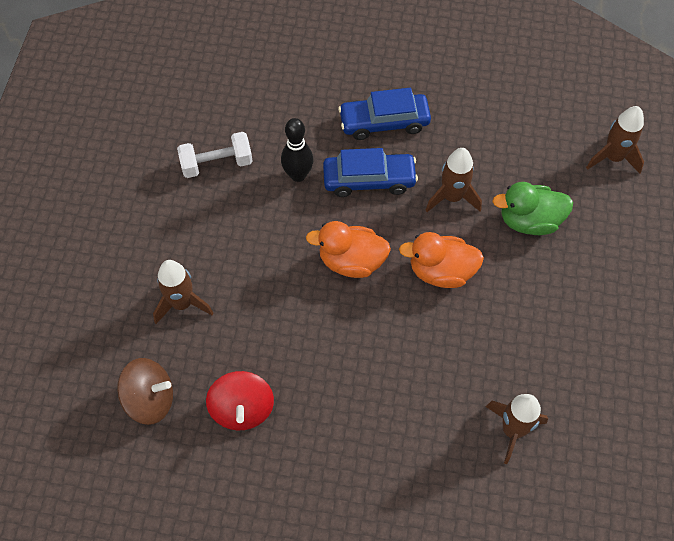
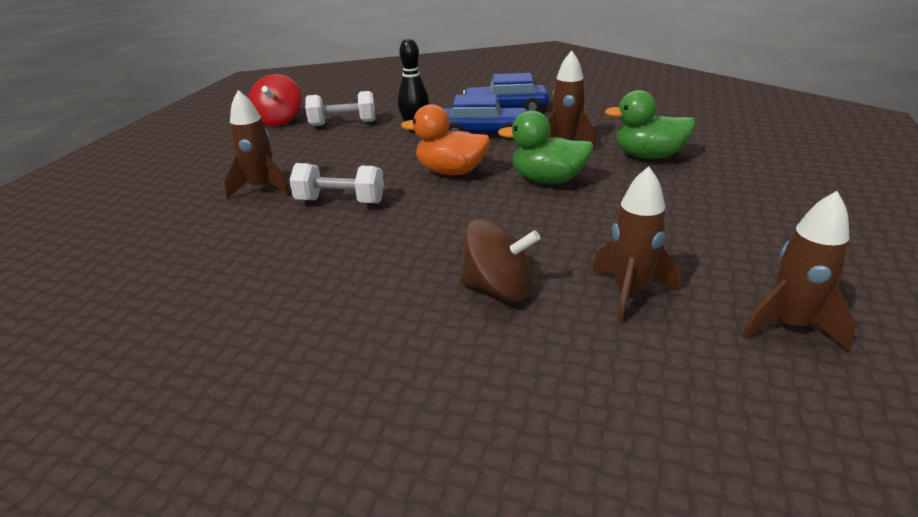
camera: 10 degrees right, 30 degrees down
(150, 399) = (183, 245): brown spinning top -> brown spinning top (498, 289)
(242, 409) = (283, 257): red spinning top -> red spinning top (279, 120)
(263, 320) = (340, 201): none -> white dumbbell
(441, 271) = (547, 180): orange duck -> green duck
(613, 158) = (735, 127): brown rocket -> brown rocket (789, 326)

